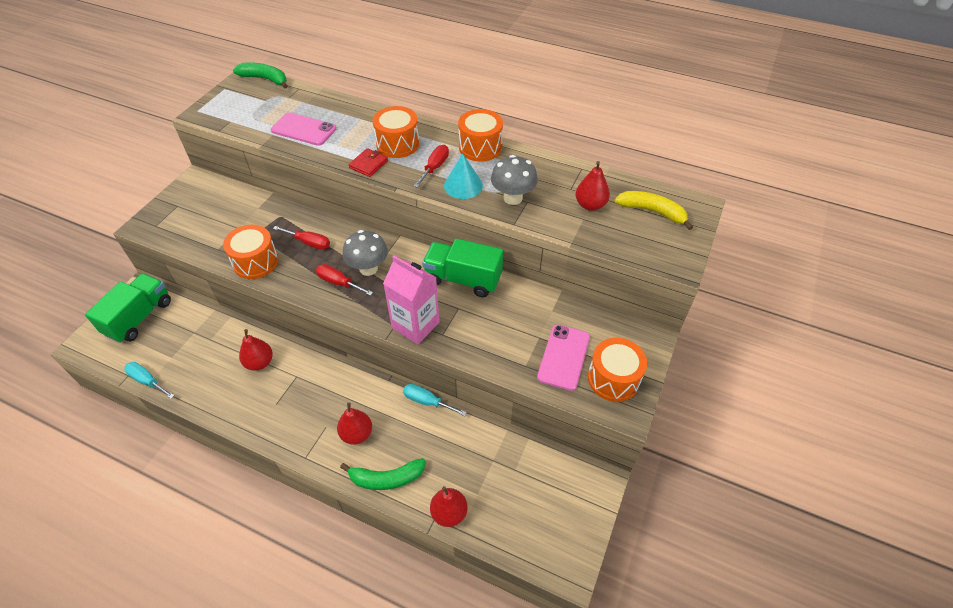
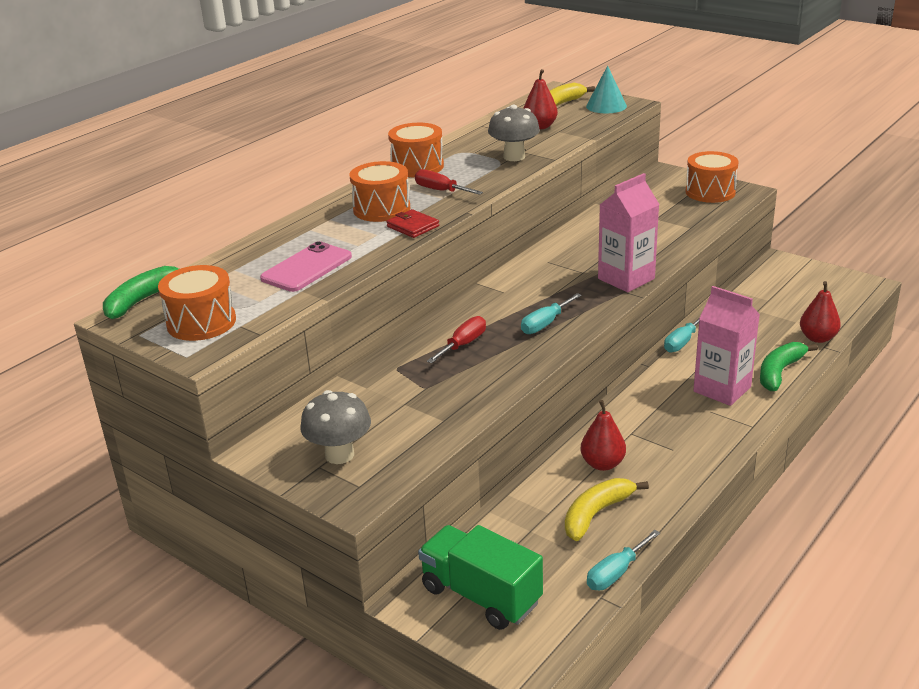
camera: 75 degrees left, 20 degrees down
(206, 364) = (596, 514): none -> yellow banana
(255, 262) = (484, 386): orange drum -> orange drum (201, 322)
(338, 282) = (545, 324): red screwdriver -> turquoise screwdriver
(357, 434) = (722, 389): red pear -> pink carton
(368, 268) = (527, 304): grey mushroom -> grey mushroom (339, 455)
(386, 478) = (779, 372): green banana -> green banana turned 150 degrees counterclockwise
(463, 185) = (481, 178): turquoise cone -> turquoise cone (606, 106)
(463, 279) = (564, 249): green truck -> none
(564, 357) = (682, 209): pink phone -> none

